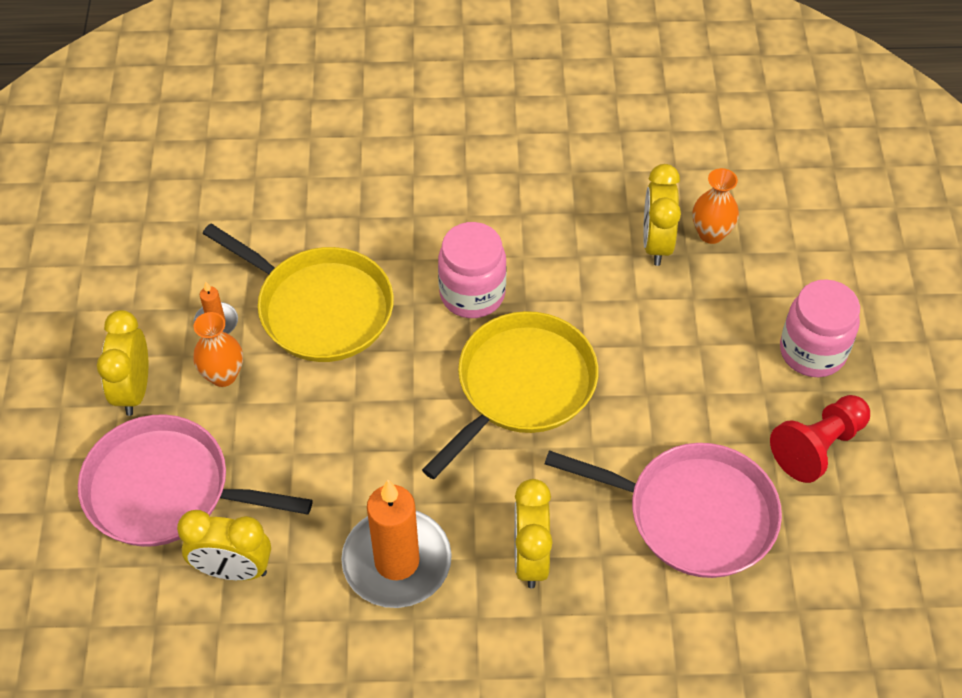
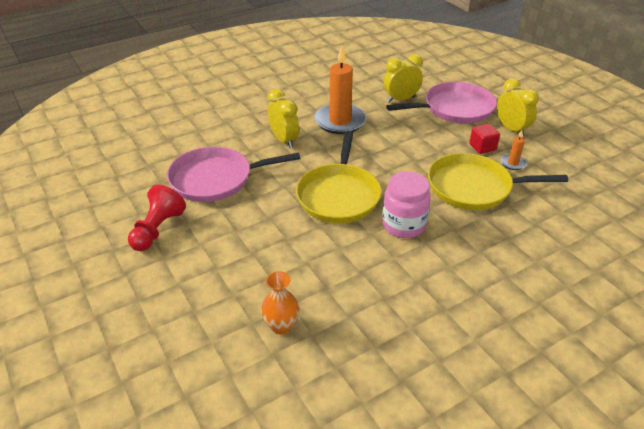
camera: 150 degrees right, 15 degrees down
(223, 375) = (482, 147): orange vase -> red cube
(656, 243) = (315, 302): yellow clock -> none
(812, 351) = (177, 277): pink jar -> none

